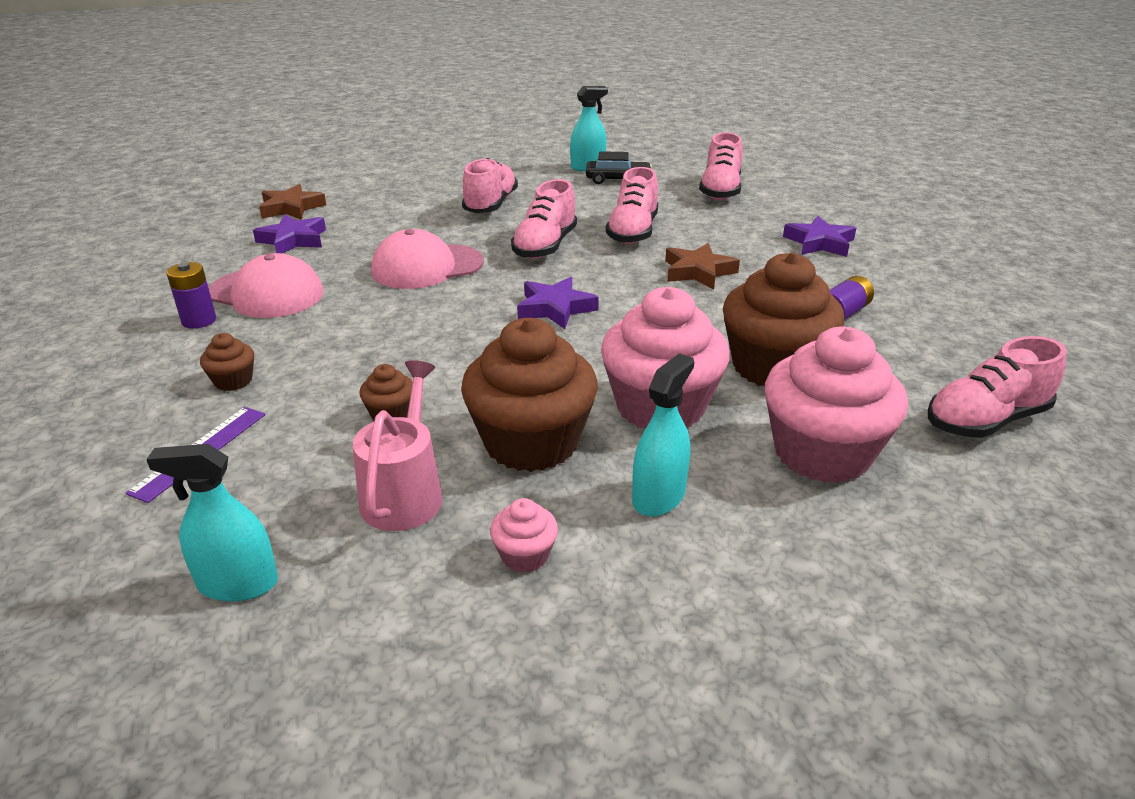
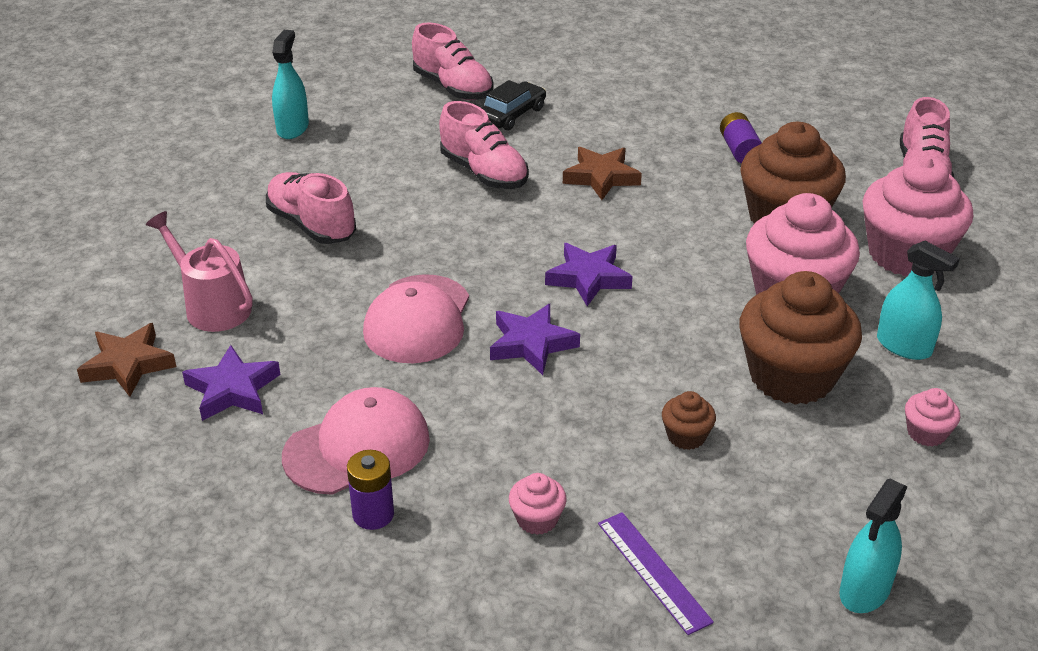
camera: 55 degrees left, 5 degrees up
(233, 381) = (537, 519): brown cupcake -> pink cupcake
(405, 493) = (809, 466): pink watering can -> pink watering can (212, 306)
(545, 246) = (456, 233): pink shoe -> none
(618, 180) = (351, 126): black car -> black car (512, 115)
(658, 497) = (904, 346): turquoise spray bottle -> turquoise spray bottle turned 150 degrees clockwise
(819, 243) = (615, 97): purple star -> purple star (531, 344)

